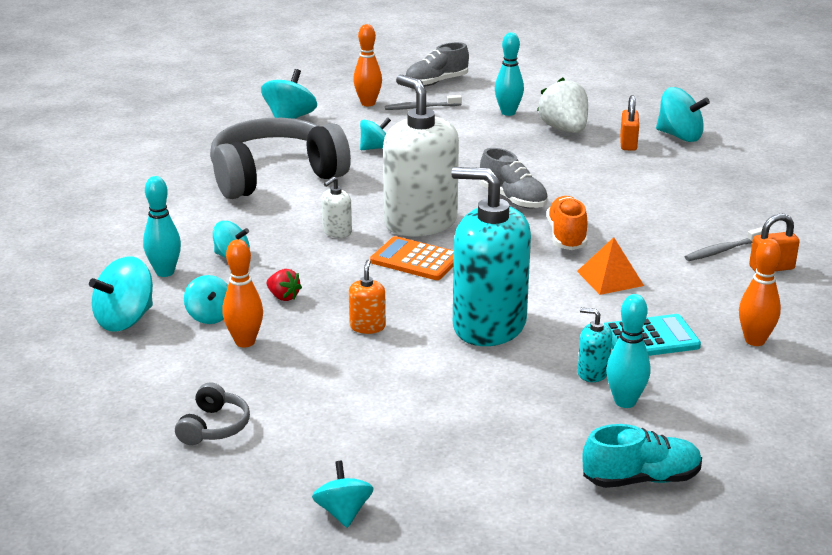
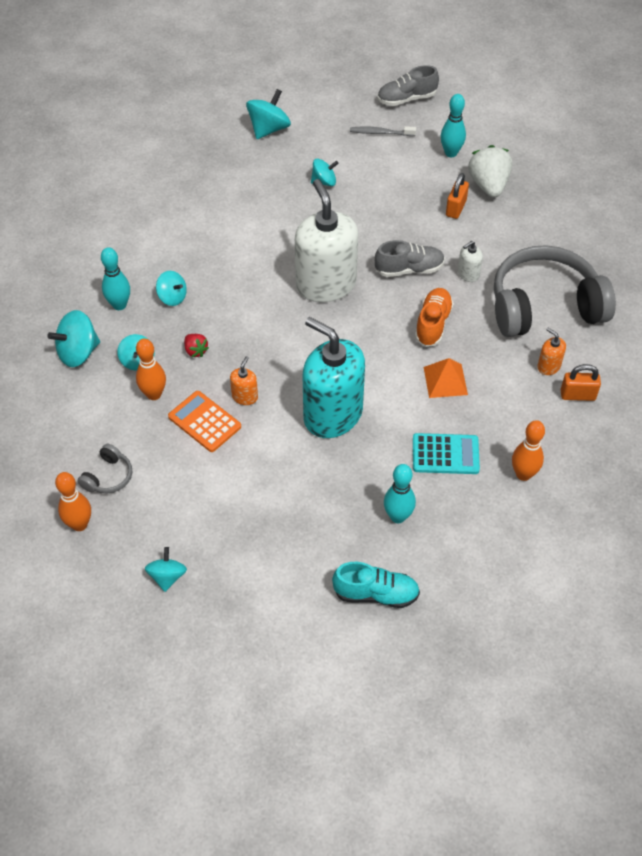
camera: 15 degrees right, 25 degrees up
(275, 176) = (234, 203): grey headphones -> grey headphones (544, 306)
(337, 232) = (259, 283): white soap dispenser -> white soap dispenser (468, 274)
(368, 103) = (339, 119): orange bowling pin -> orange bowling pin (79, 524)
(415, 260) = (306, 328): orange calculator -> orange calculator (204, 422)
(513, 199) = (409, 269): grey shoe -> grey shoe turned 75 degrees counterclockwise
(593, 373) = (387, 481): turquoise soap dispenser -> none
(628, 143) = (534, 214): orange padlock -> orange padlock (456, 208)
(679, 136) = (582, 212): turquoise spinning top -> none
(722, 250) = (548, 366): grey toothbrush -> orange soap dispenser

